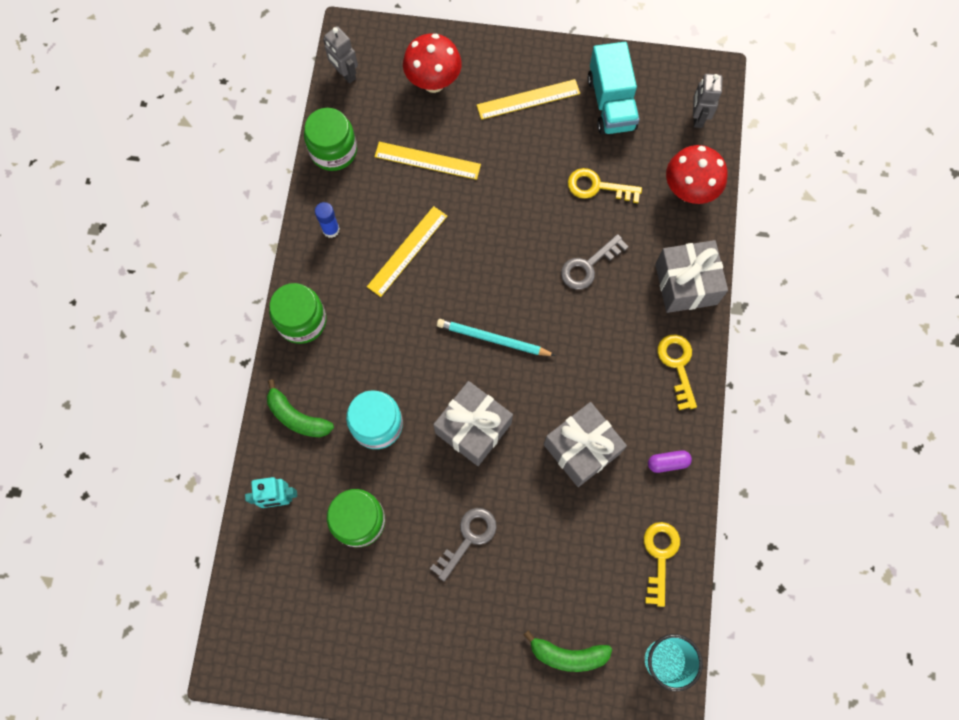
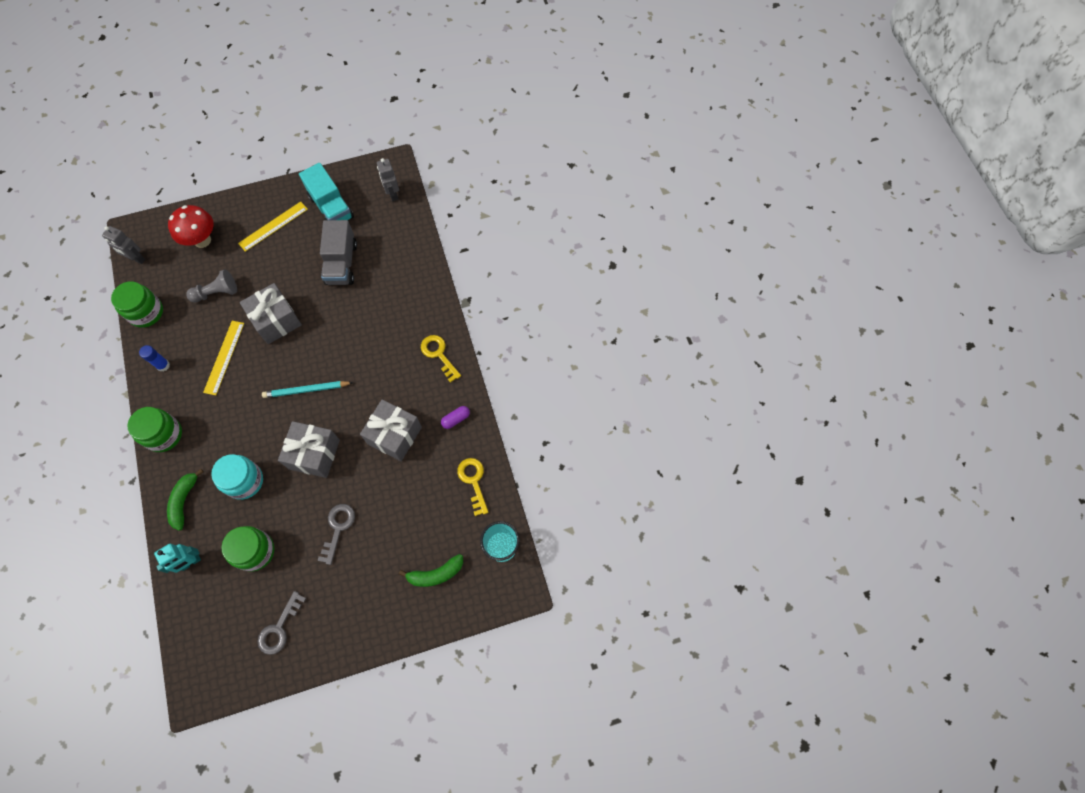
camera: 25 degrees left, 5 degrees down
(297, 417) = (184, 501): green banana -> green banana turned 90 degrees clockwise
(427, 160) = (217, 293): yellow ruler -> grey pawn
(588, 266) = (354, 316): grey key -> grey key (279, 628)
(597, 187) = (342, 263): yellow key -> grey truck
(686, 284) = (425, 301): grey gift -> grey gift (276, 320)
(689, 191) = (404, 242): red mushroom -> none

